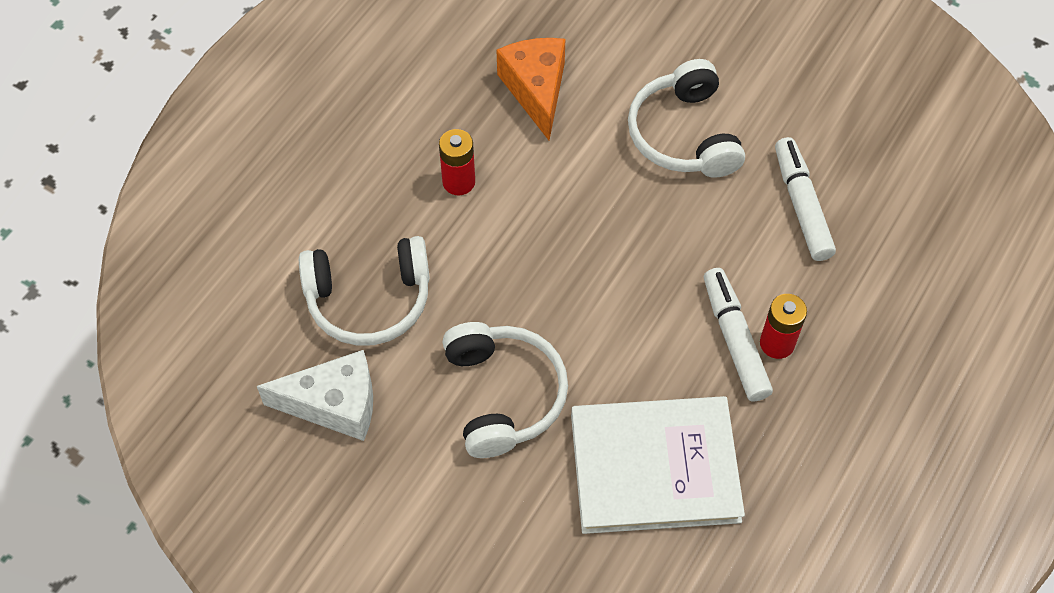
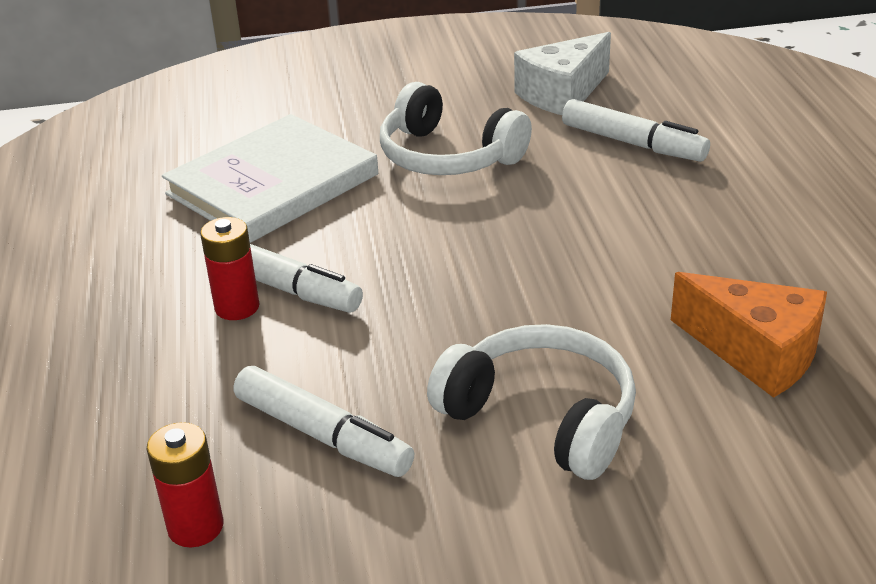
camera: 140 degrees right, 25 degrees down
(369, 300) = (633, 143): white headphones -> white marker
(458, 182) = (696, 241): red battery -> red battery (195, 527)

